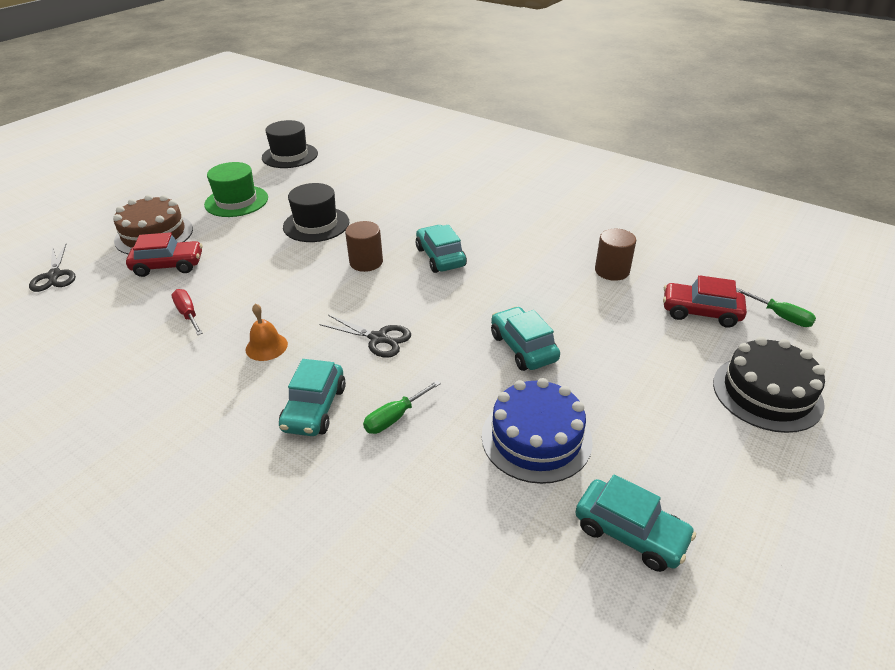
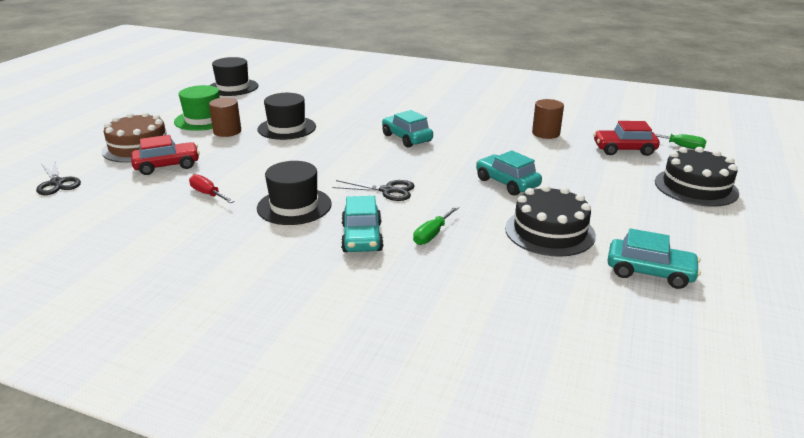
camera: 15 degrees left, 10 degrees down
(266, 346) = (294, 206): orange bell -> black hat
(366, 262) = (346, 147): brown cylinder -> brown cylinder (227, 131)
(536, 438) = (549, 231): blue cake -> black cake

